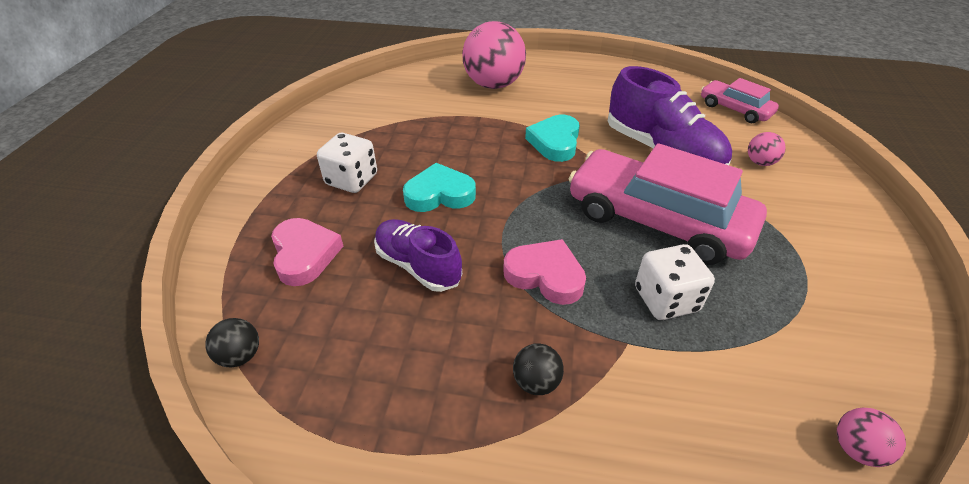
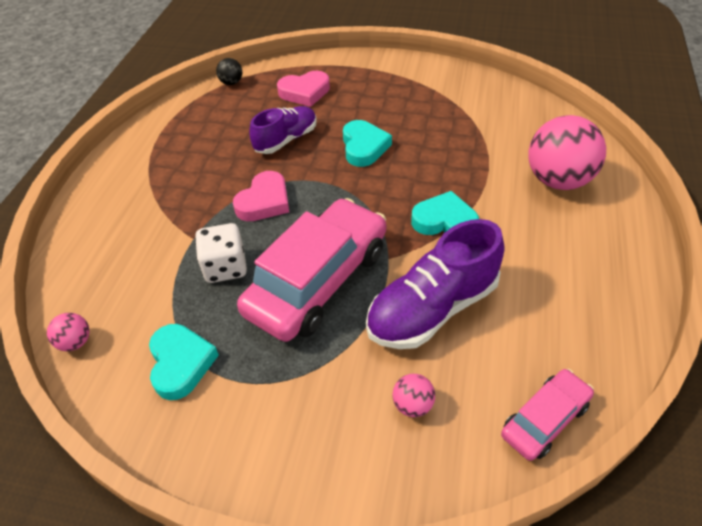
camera: 95 degrees right, 5 degrees up
(351, 180) = (384, 102): white dice -> none
(536, 382) = (178, 191): black ball -> none
(814, 319) = (181, 363): none -> turquoise heart

